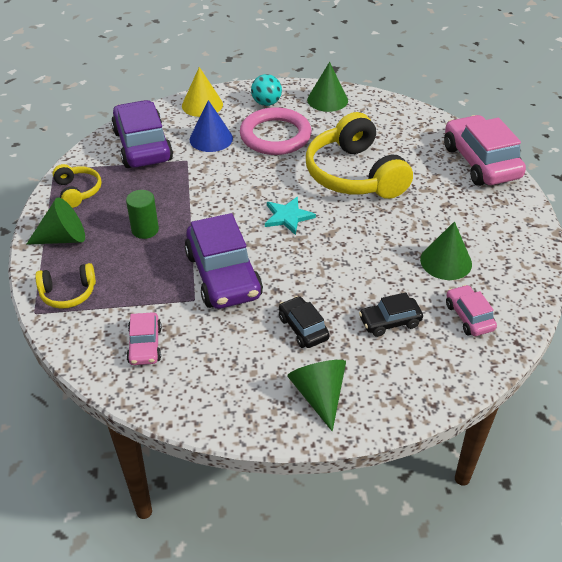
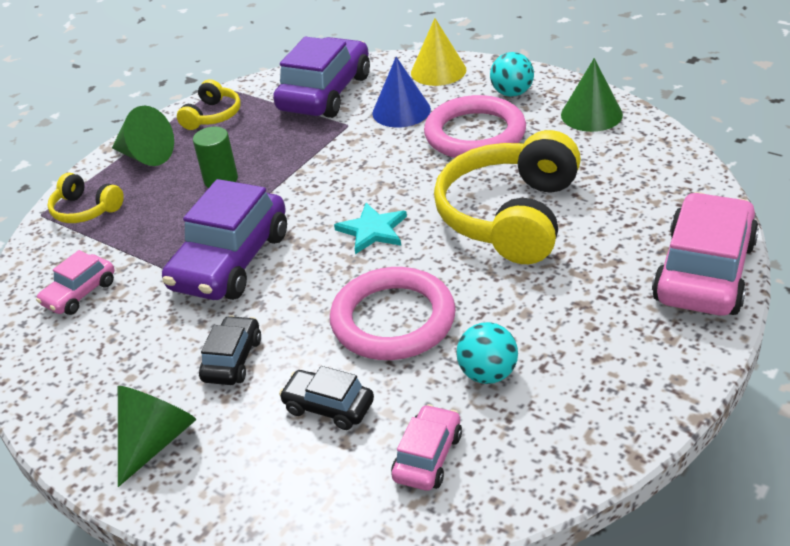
camera: 45 degrees right, 5 degrees down
(364, 259) = (393, 320): none -> pink ring
(446, 261) = (488, 374): green cone -> turquoise ball

